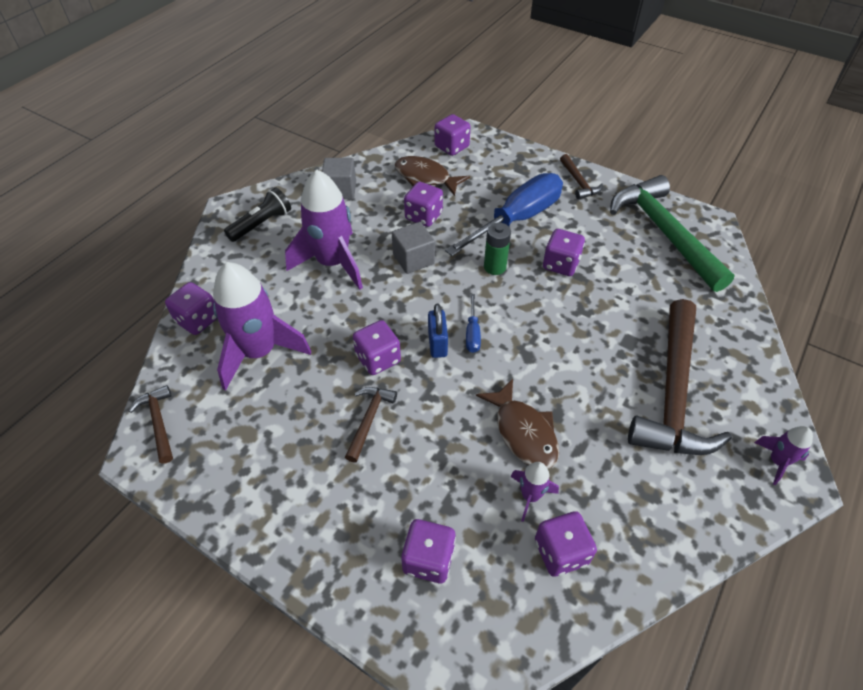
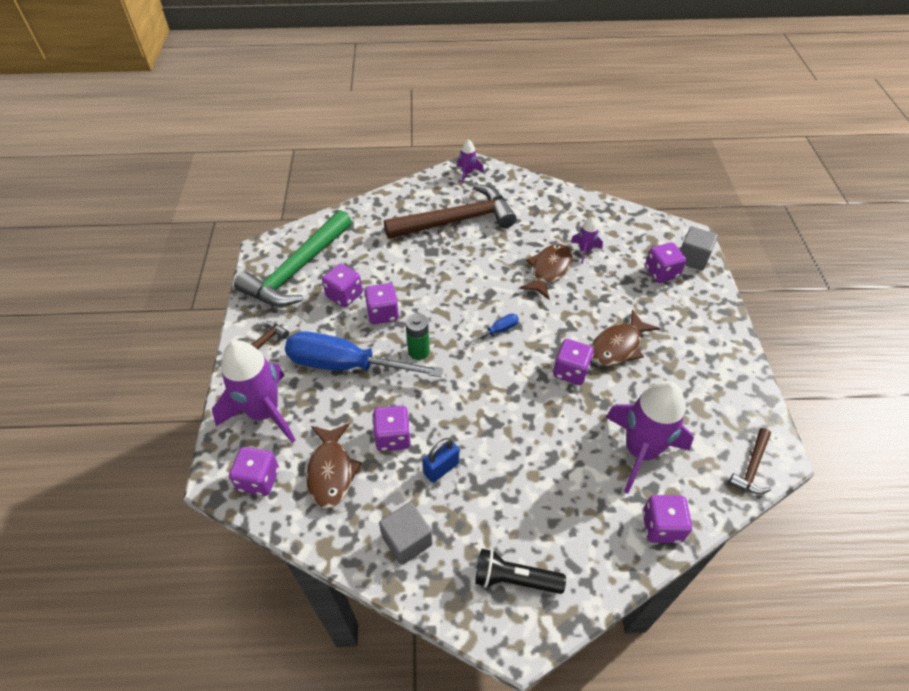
camera: 125 degrees left, 0 degrees up
(333, 263) = (510, 469): purple rocket -> purple rocket (264, 412)
(369, 420) = (618, 346): brown hammer -> brown fish
(413, 259) = (454, 411): grey cube -> grey cube (692, 258)
(437, 344) = (525, 345): blue padlock -> blue padlock (441, 468)
(560, 552) = (601, 228): purple dice -> purple dice (344, 295)

